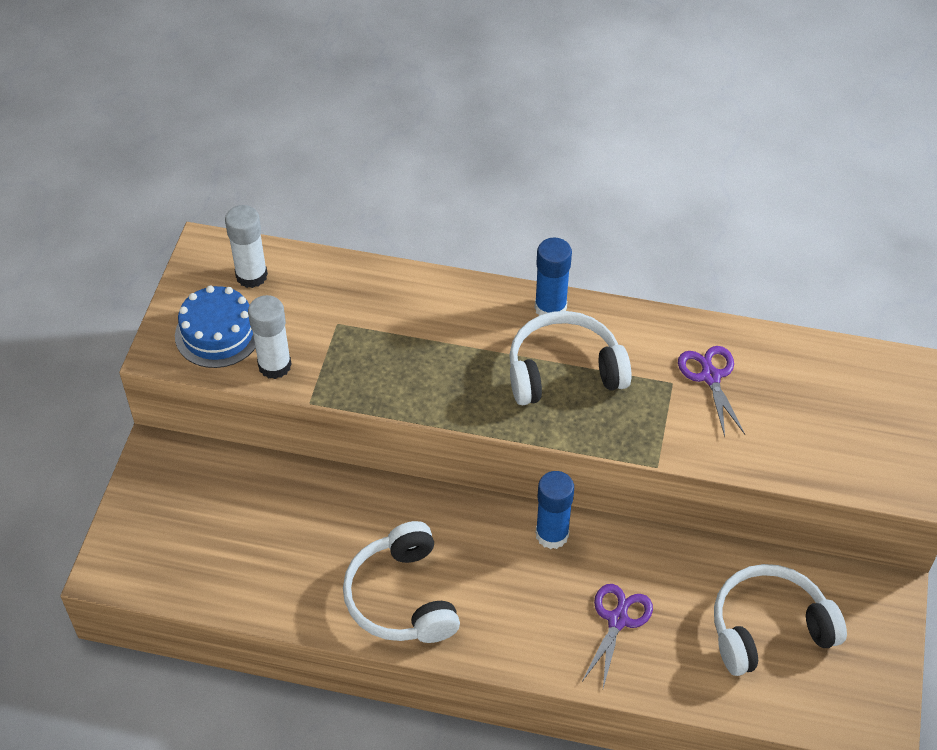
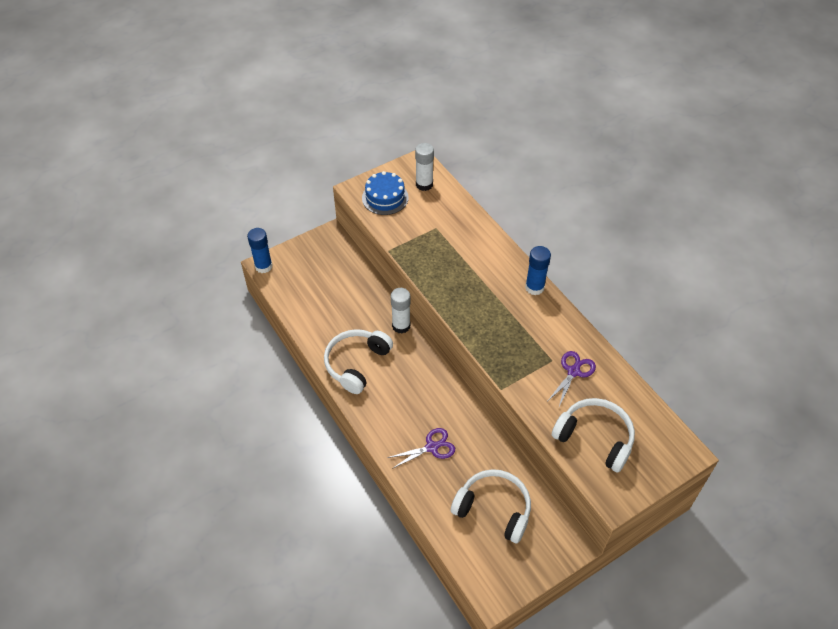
camera: 45 degrees right, 0 degrees up
(274, 365) = (391, 226): white glue stick -> white glue stick (401, 326)
(552, 534) = (445, 390): blue glue stick -> blue glue stick (263, 266)
(564, 371) = (508, 318): white headphones -> white headphones (595, 438)

